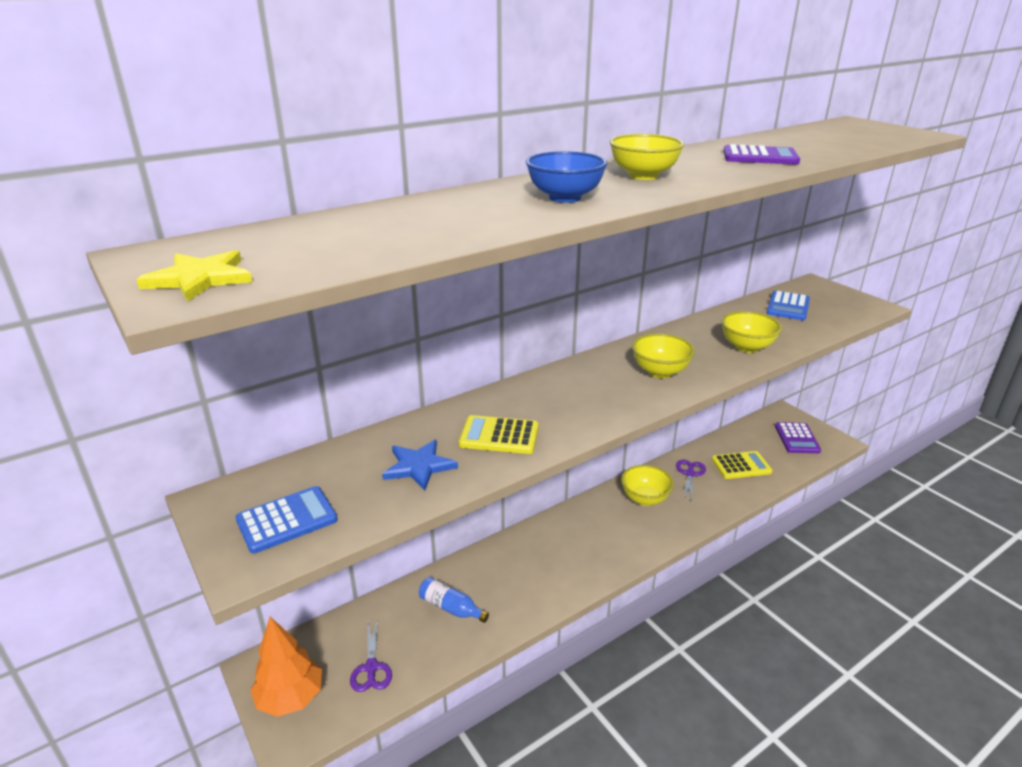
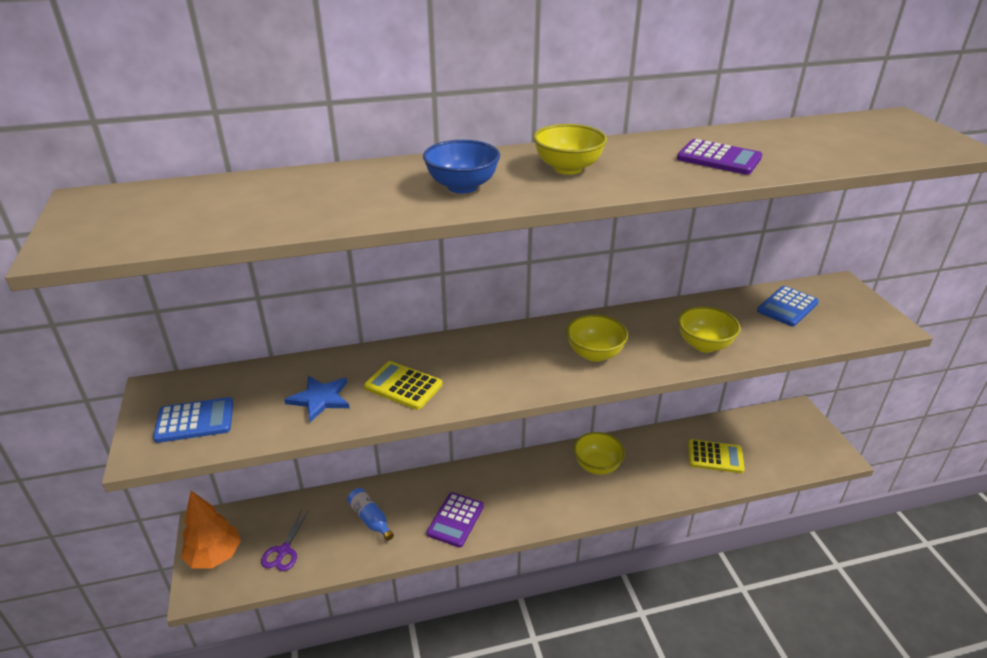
camera: 20 degrees right, 5 degrees up
(200, 278) = (97, 231): yellow star -> none
(690, 474) = (657, 452): purple scissors -> none
(797, 438) = (795, 442): purple calculator -> purple calculator (455, 520)

